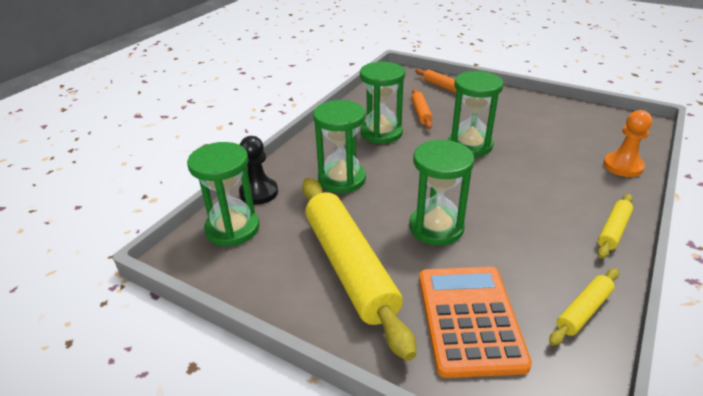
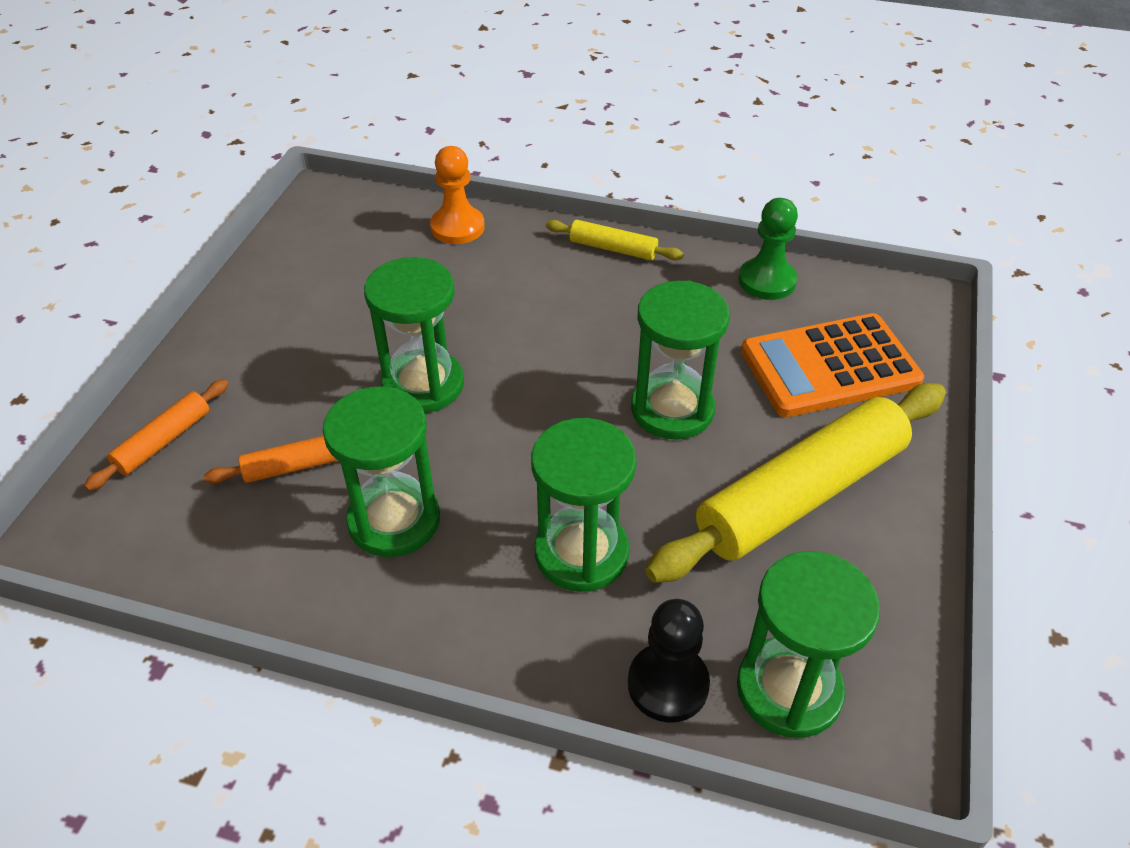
camera: 105 degrees left, 10 degrees up
(583, 311) = (767, 281): yellow rolling pin -> green pawn

